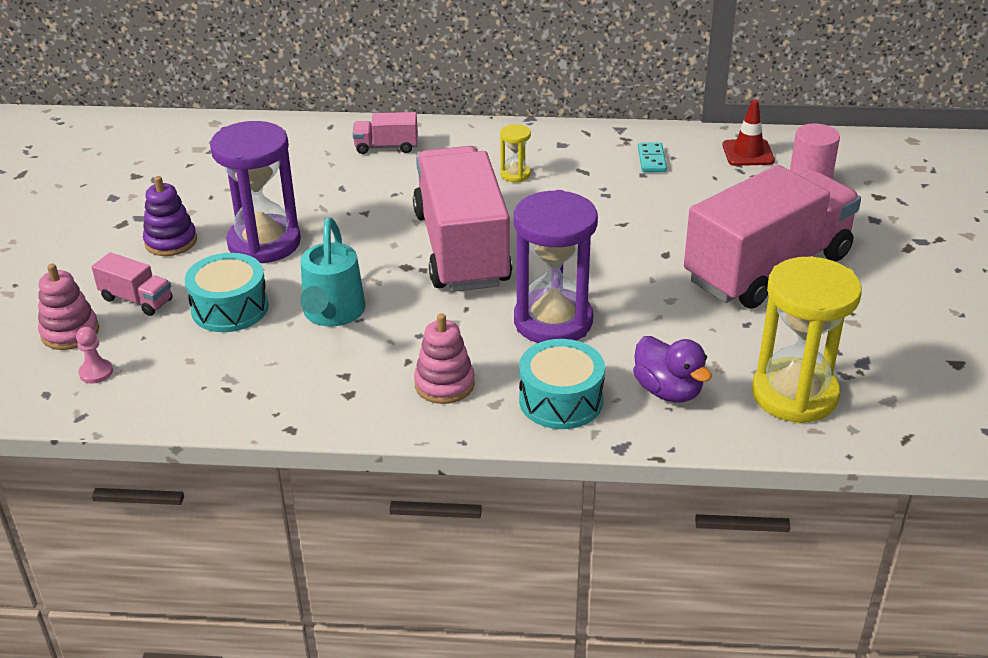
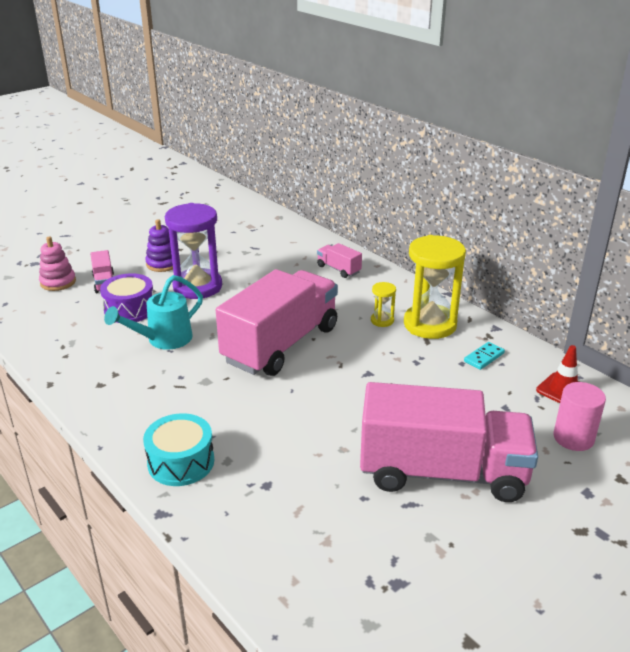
camera: 45 degrees right, 5 degrees down
(96, 372) = (35, 306): pink pawn -> none
(230, 308) = (130, 309): turquoise drum -> purple drum
(444, 384) = (145, 410): pink stacking toy -> none
(553, 321) = (256, 415): purple hourglass -> none
(668, 391) = (244, 502): purple duck -> none
(794, 395) = (312, 566): yellow hourglass -> yellow hourglass (430, 324)

